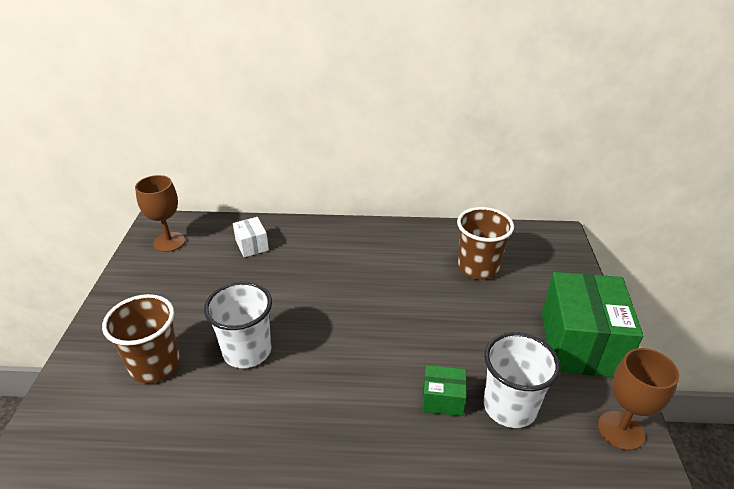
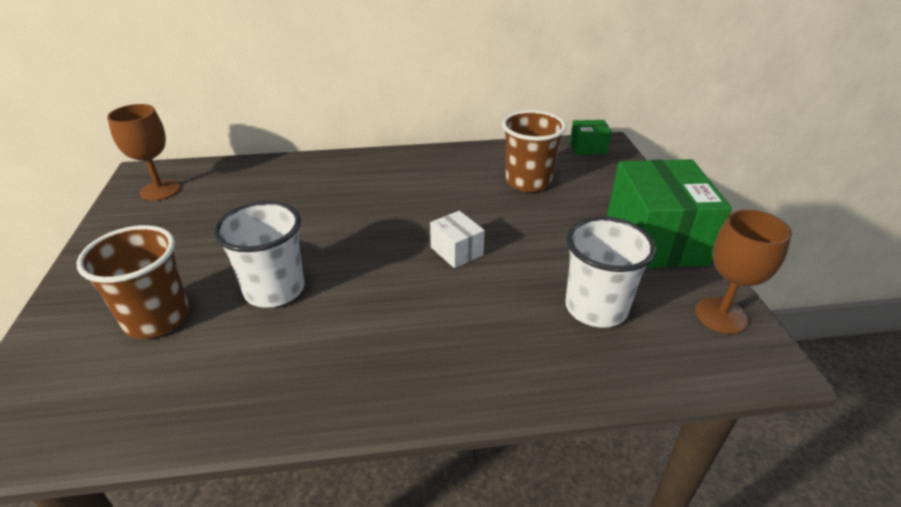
camera: 10 degrees left, 0 degrees up
(252, 245) = (264, 184): white box -> white box (456, 251)
(442, 399) = (519, 310): green box -> green box (588, 148)

